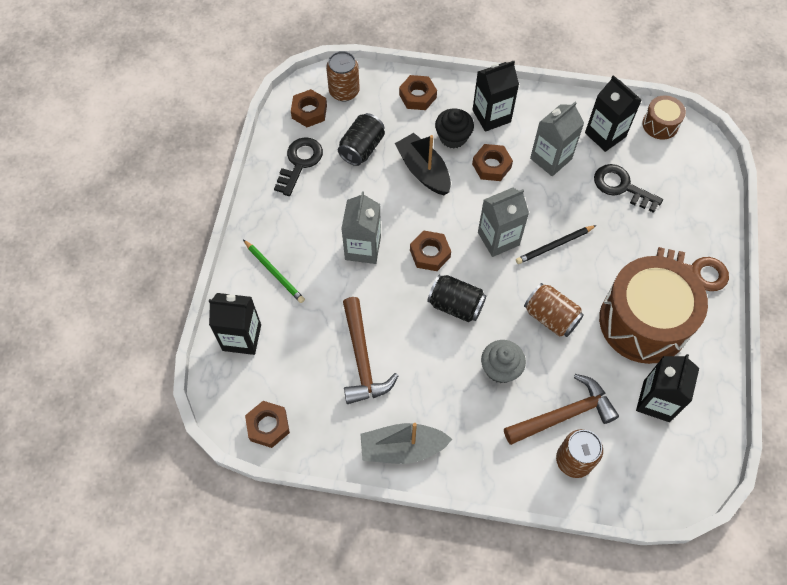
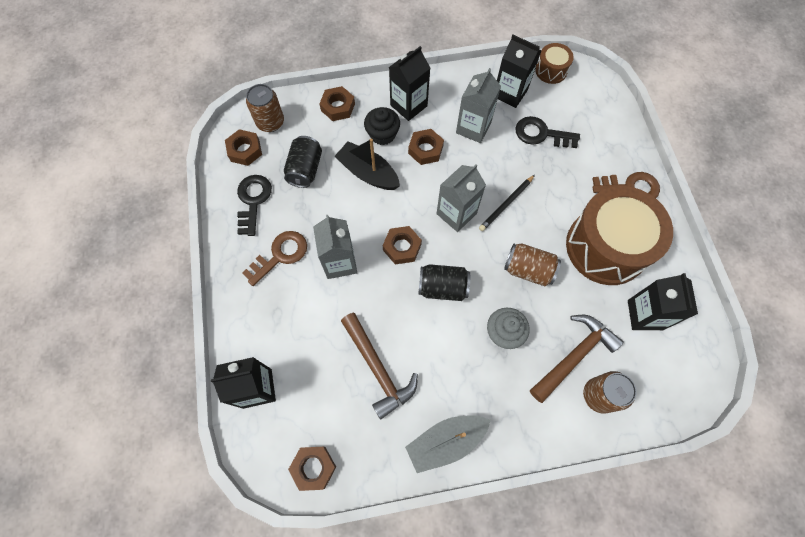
camera: 20 degrees left, 5 degrees up
(274, 272) = (266, 313): green pencil -> none
(307, 223) = (280, 255): none -> brown key

